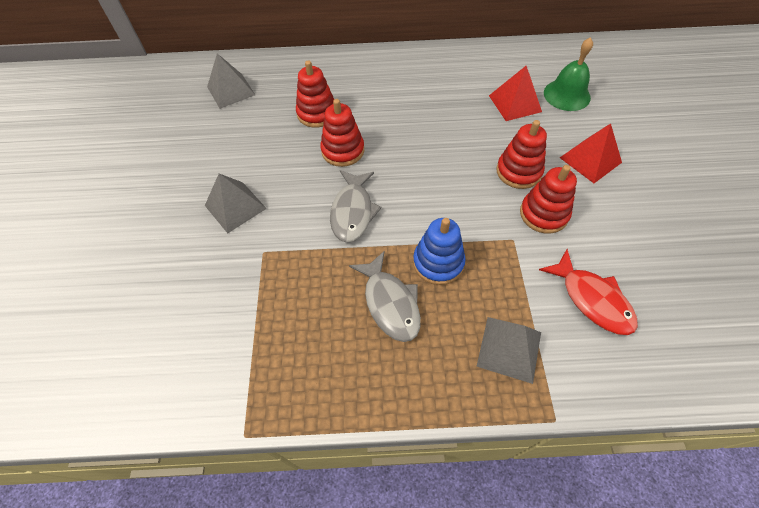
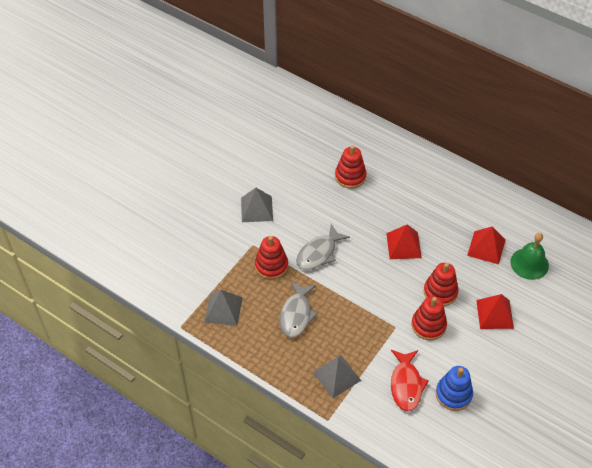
camera: 35 degrees right, 5 degrees down
(231, 90) = (309, 127): grey pyramid -> grey pyramid (223, 309)
(343, 150) = (345, 211): red stacking toy -> red stacking toy (271, 265)
(436, 148) = (403, 245): none -> red pyramid
(438, 263) = (340, 311): blue stacking toy -> blue stacking toy (453, 394)

